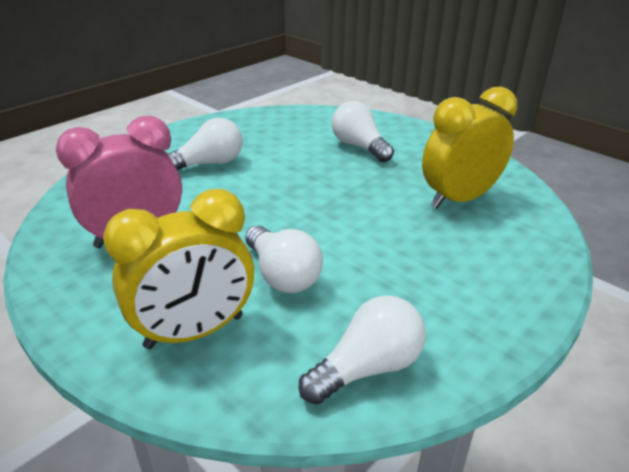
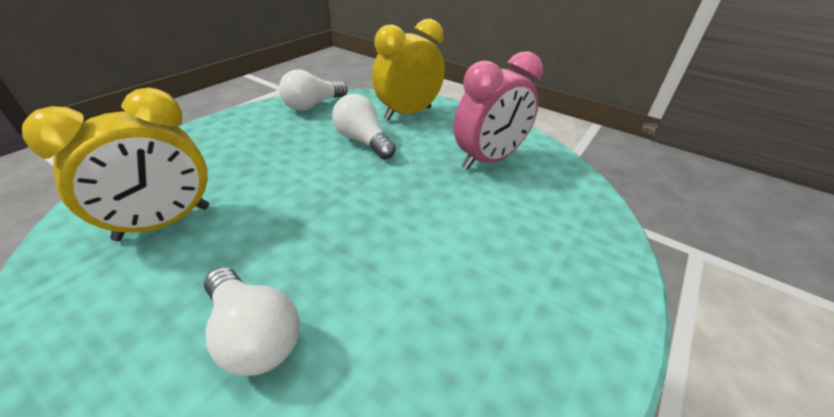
camera: 170 degrees right, 5 degrees up
(209, 164) = (487, 259): white light bulb -> none

